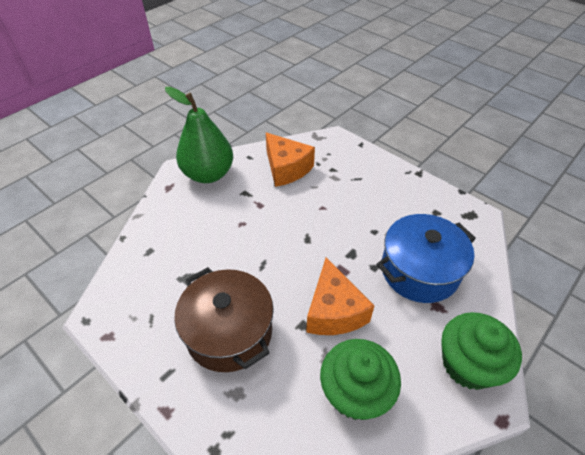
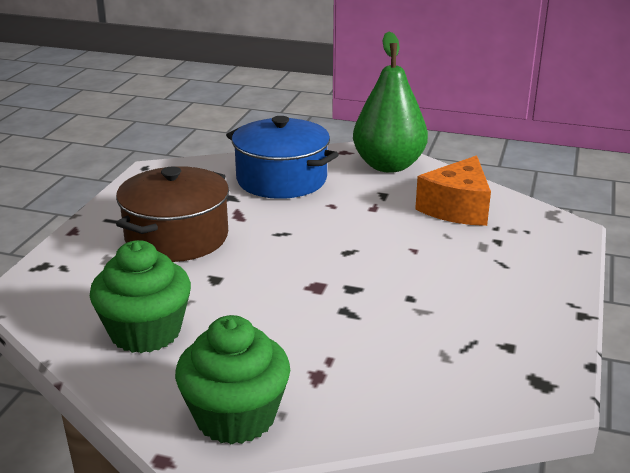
camera: 65 degrees right, 20 degrees down
(334, 311) = (249, 294): orange cheese -> none
(419, 271) = (370, 349): blue pot -> blue pot (281, 180)

